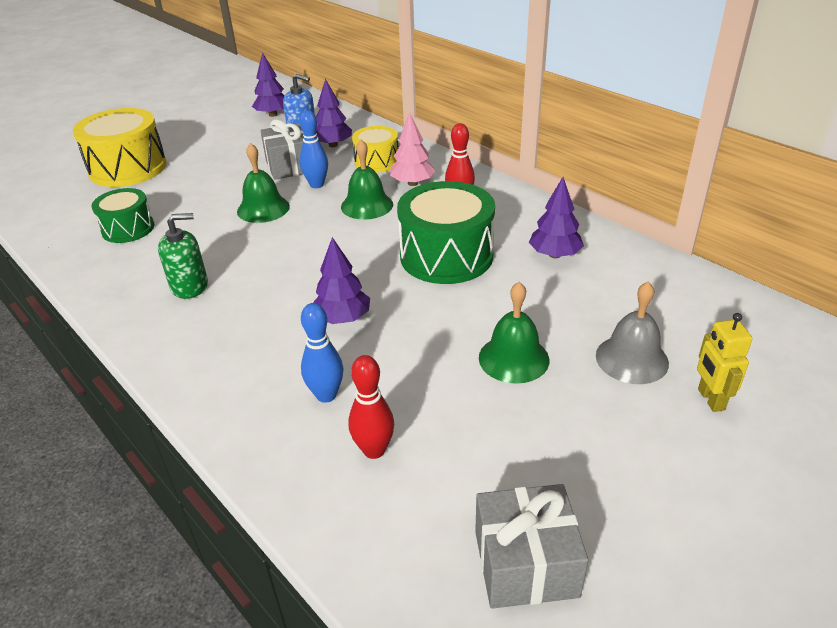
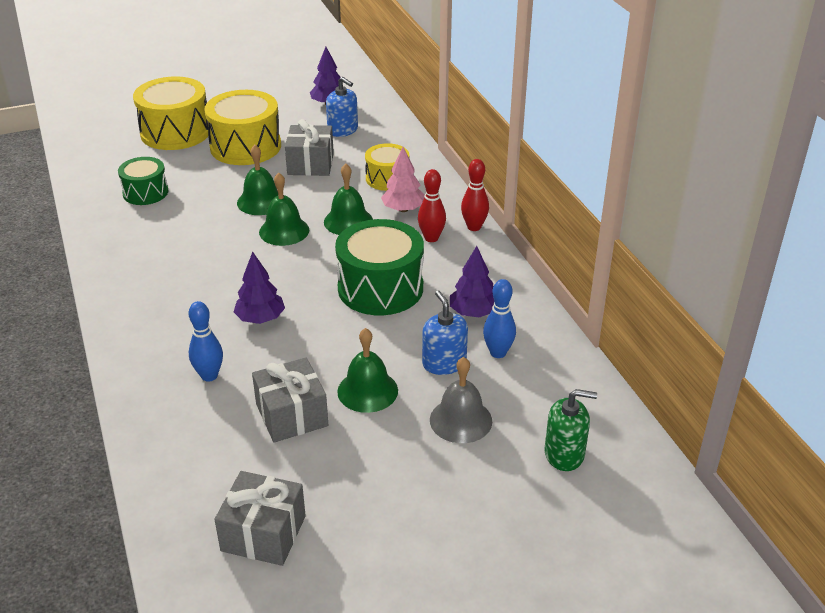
camera: 20 degrees right, 0 degrees up
(189, 286) = (164, 257): green soap dispenser -> green soap dispenser (564, 454)
(213, 165) = (245, 146): none -> yellow drum
(307, 229) = (284, 231): none -> green bell
(317, 185) = (320, 189): blue bowling pin -> blue bowling pin (498, 353)
(333, 145) = (361, 151): purple tree -> none
(374, 450) = (216, 426): red bowling pin -> red bowling pin (474, 227)
(452, 409) = (292, 415): none -> grey gift
(567, 308) = (444, 363): none -> blue soap dispenser
(710, 399) = (495, 471): yellow robot -> none

